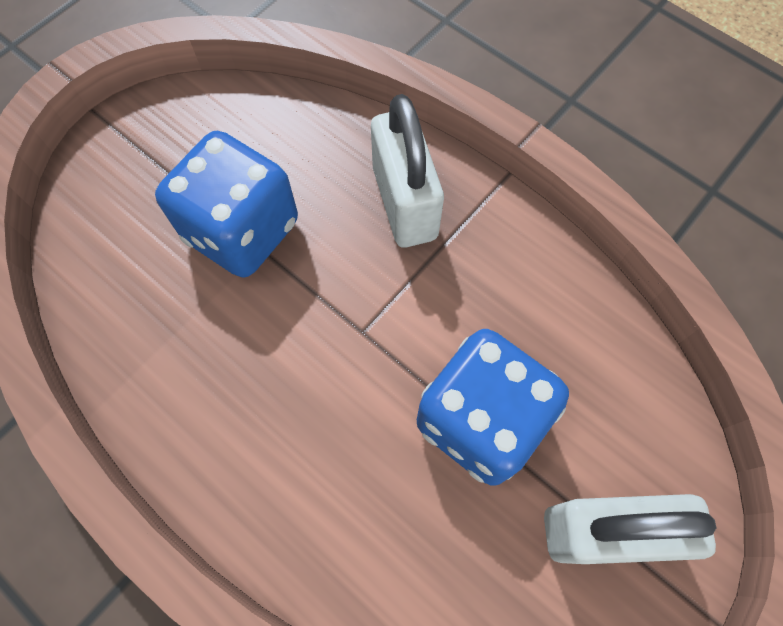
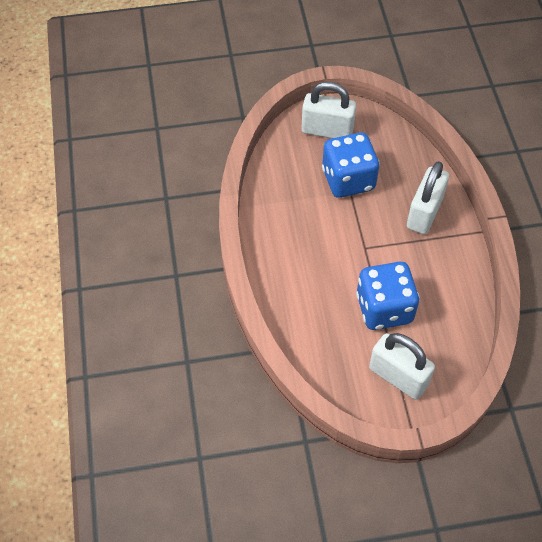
camera: 40 degrees right, 10 degrees down
(142, 169) = (327, 130): none -> white padlock

